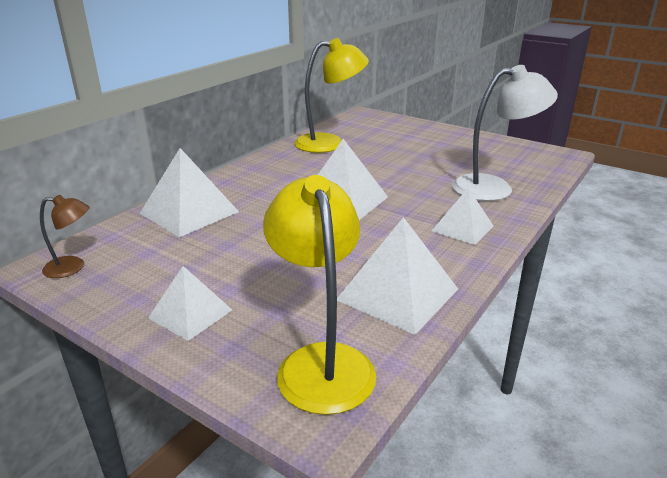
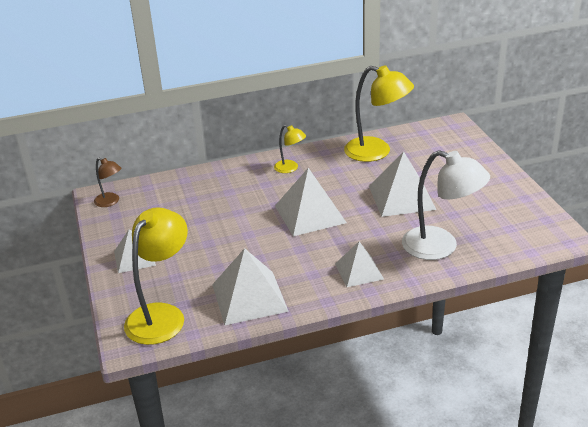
camera: 40 degrees right, 5 degrees up
(189, 212) = (206, 185): white pyramid -> white pyramid (401, 197)
(266, 174) = (290, 168): none -> yellow lamp

